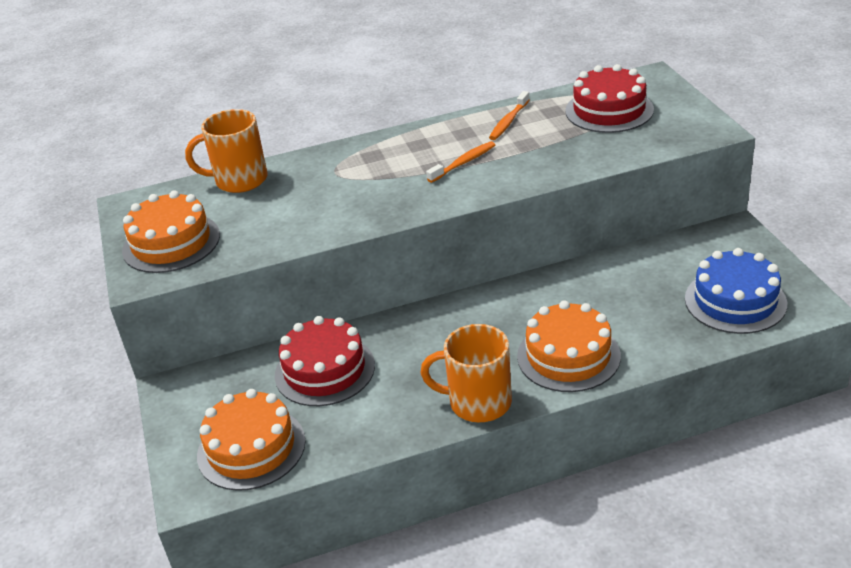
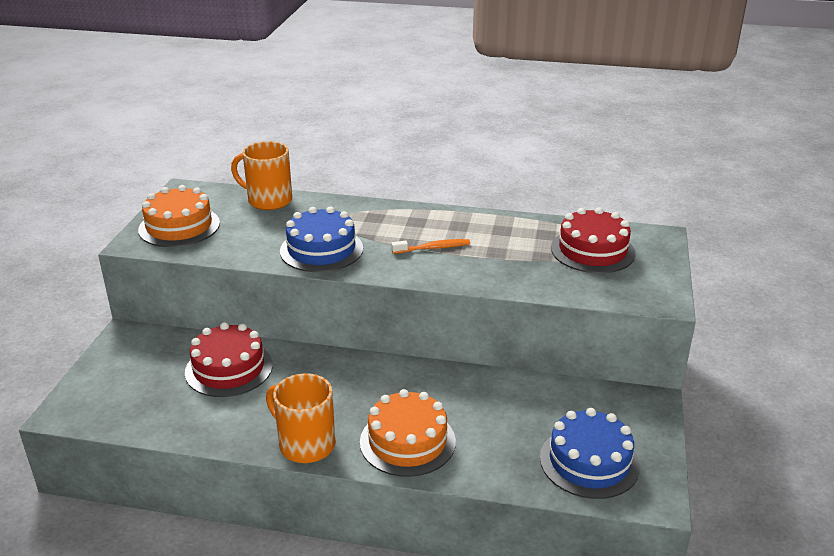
camera: 25 degrees right, 5 degrees down
(251, 448) = (128, 401): orange cake -> none
(355, 206) = (321, 249): none -> blue cake
(508, 121) = (502, 229): orange toothbrush -> none

